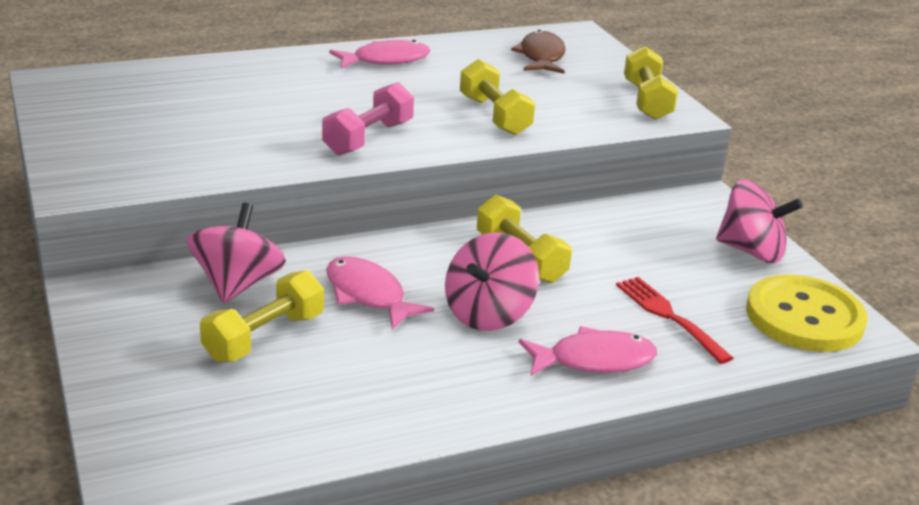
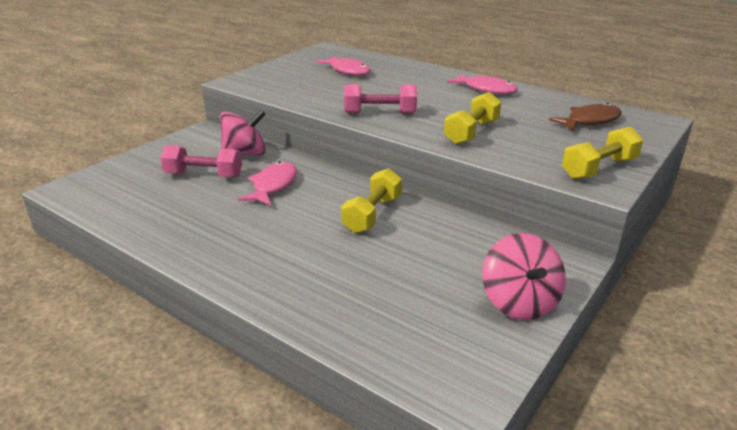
camera: 60 degrees right, 0 degrees up
(264, 337) = (204, 175): yellow dumbbell -> pink dumbbell
(488, 314) = (294, 224): pink spinning top -> none
(594, 360) = (279, 276): pink fish -> pink fish (348, 71)
(668, 316) = (369, 290): red fork -> none
(804, 317) = (450, 358): yellow button -> none

